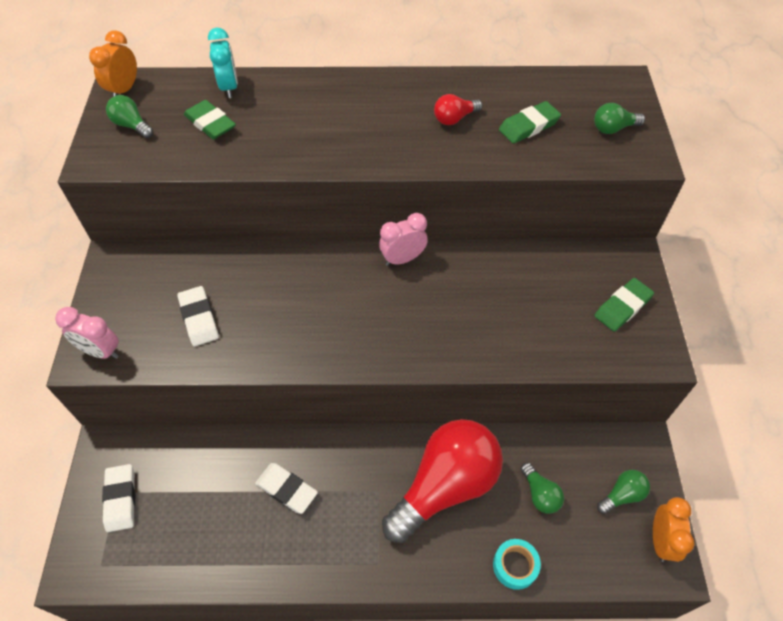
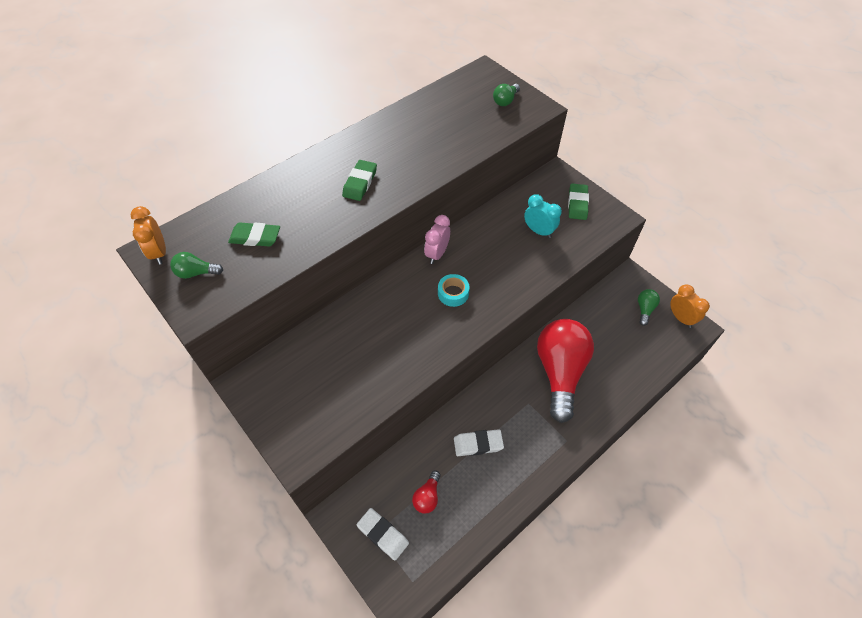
camera: 40 degrees left, 0 degrees up
(101, 351) = (304, 443): pink clock -> none
(199, 318) = (349, 375): white eraser -> none
(229, 87) = (240, 206): turquoise clock -> turquoise clock (538, 231)
(454, 118) = (413, 144): red light bulb -> red light bulb (427, 497)
(515, 566) = (631, 384): turquoise tape -> turquoise tape (453, 293)
(528, 126) = (459, 124): green eraser -> green eraser (360, 183)
(540, 494) = (608, 339): green light bulb -> none

